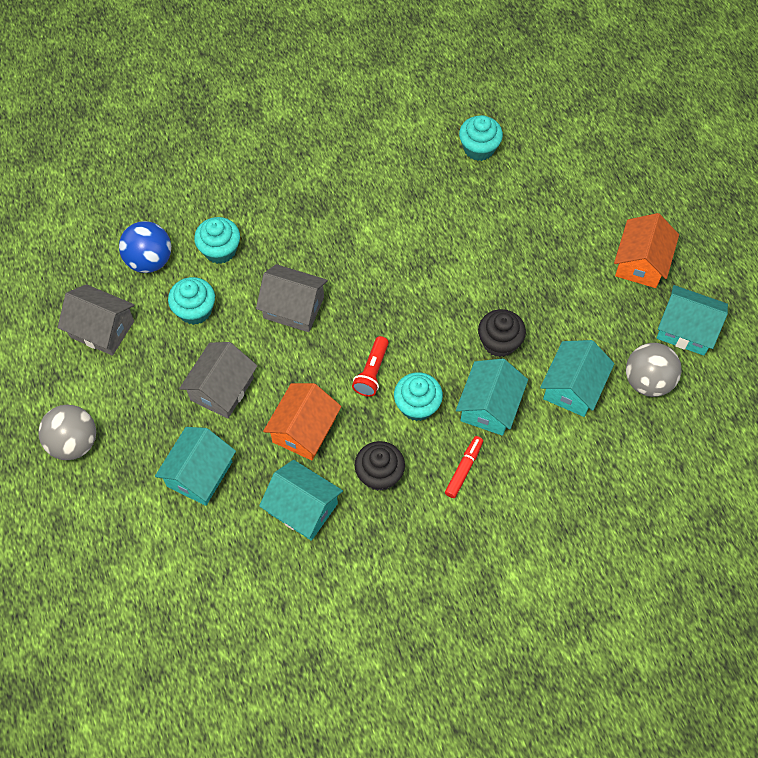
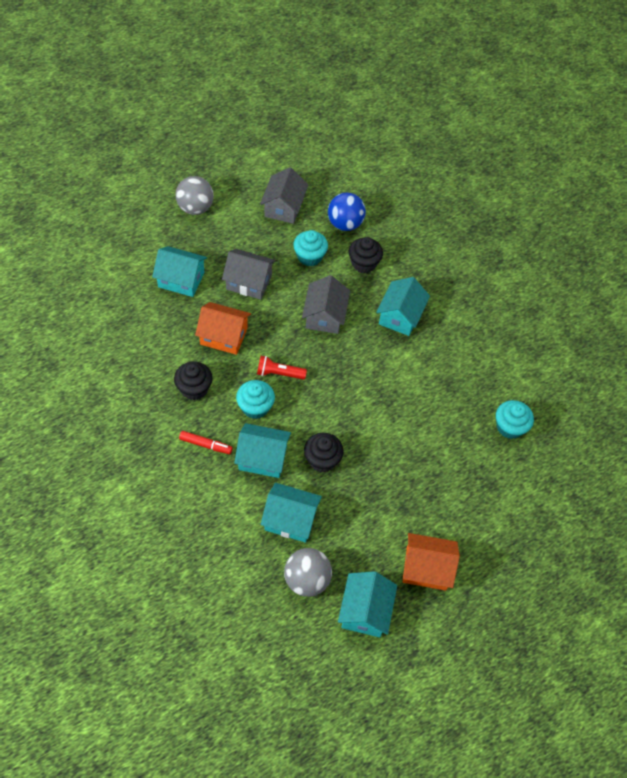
camera: 75 degrees right, 5 degrees down
(220, 250) = (363, 263): turquoise cupcake -> black cupcake
(302, 508) = (162, 344): turquoise house -> turquoise house (400, 316)

